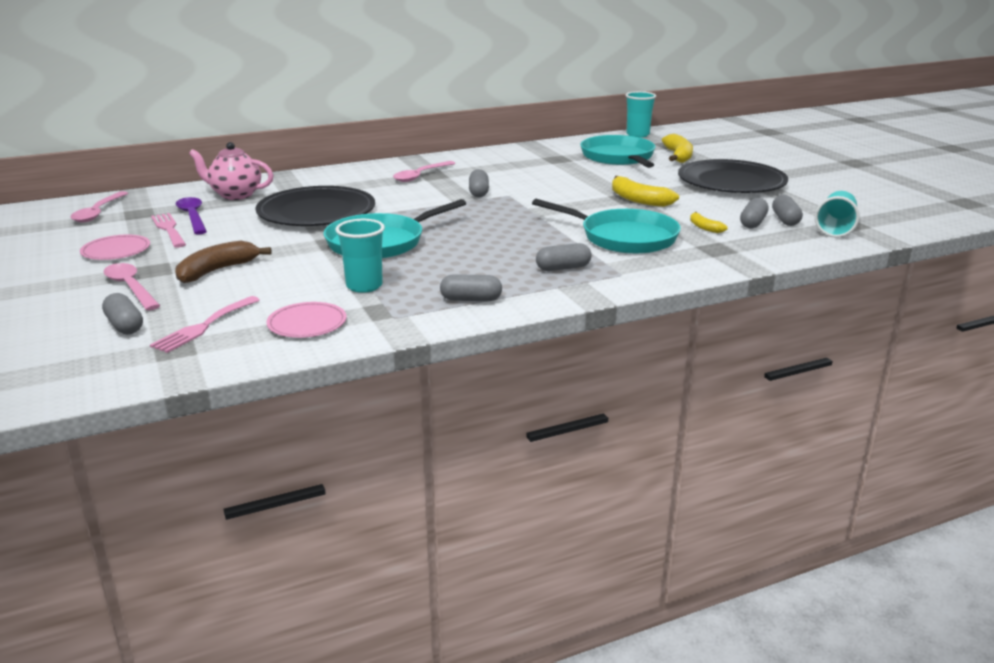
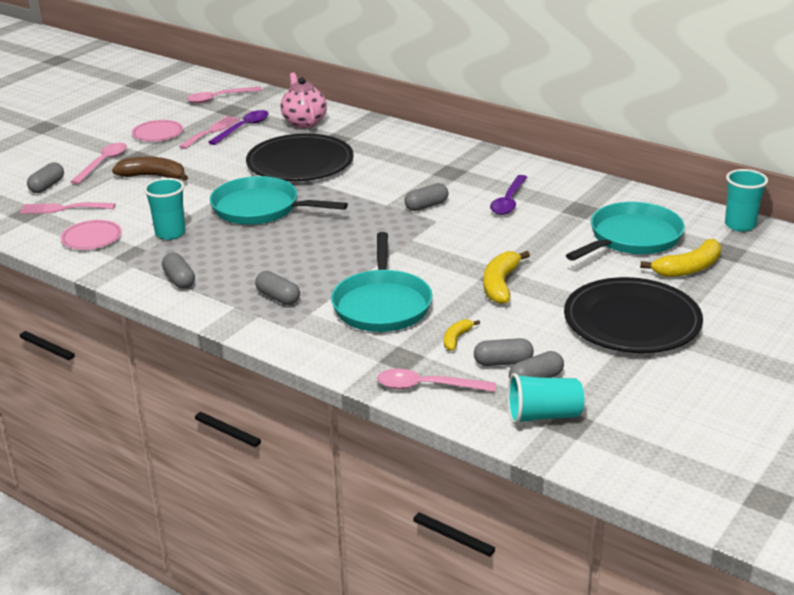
camera: 60 degrees right, 5 degrees up
(420, 176) = (440, 168): pink spoon -> pink spoon (427, 386)
(513, 171) = (508, 201): none -> purple spoon

